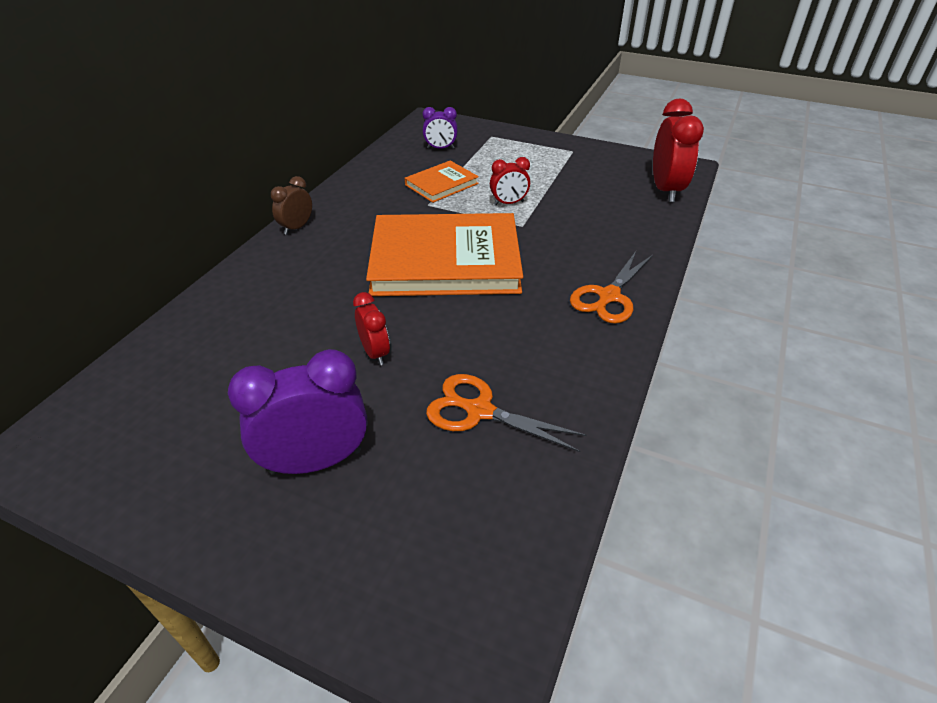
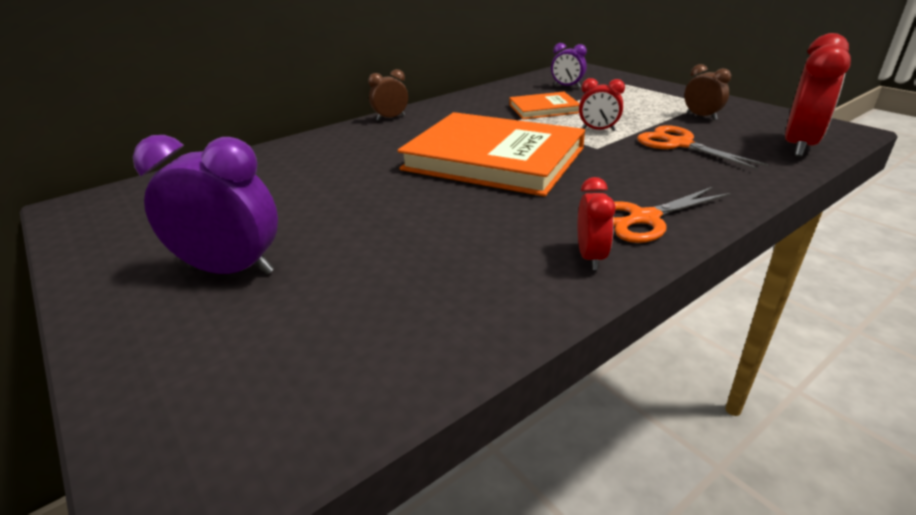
camera: 30 degrees right, 10 degrees down
(375, 353) = (362, 208): red clock -> red clock (591, 257)
(479, 411) = (408, 275): orange scissors -> orange scissors (679, 144)
(579, 169) = (701, 116): none -> brown clock

